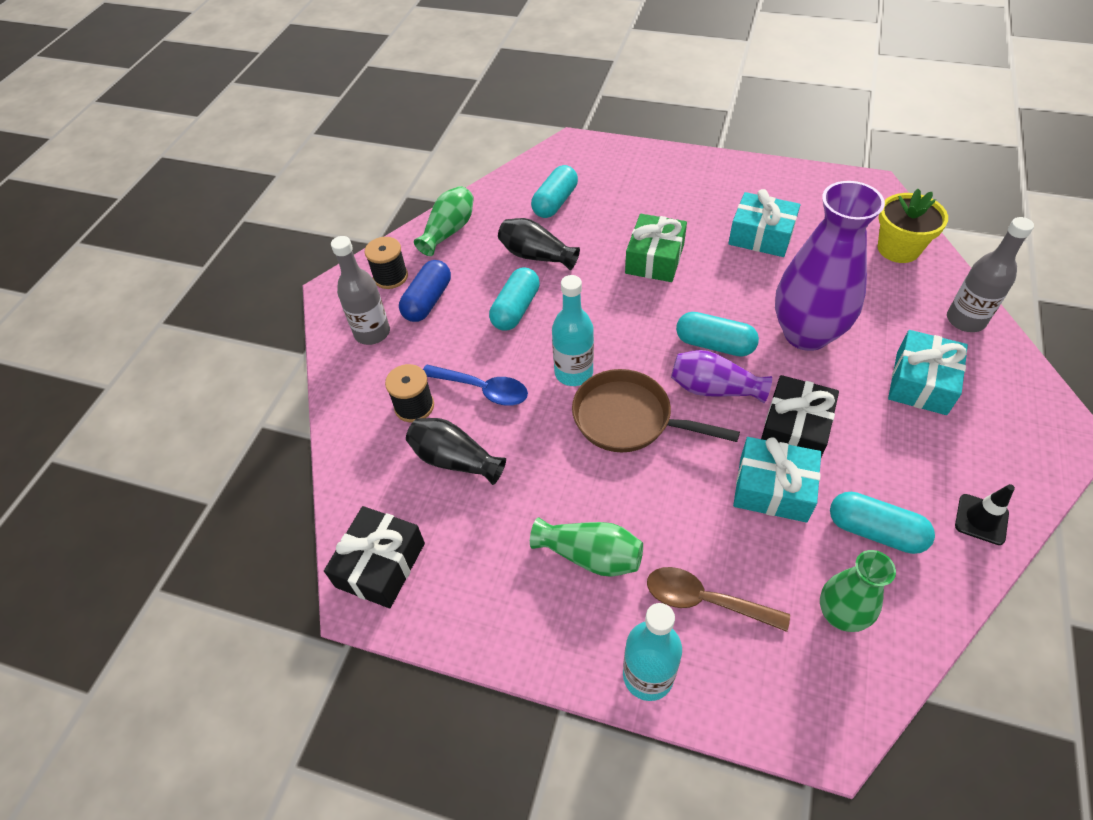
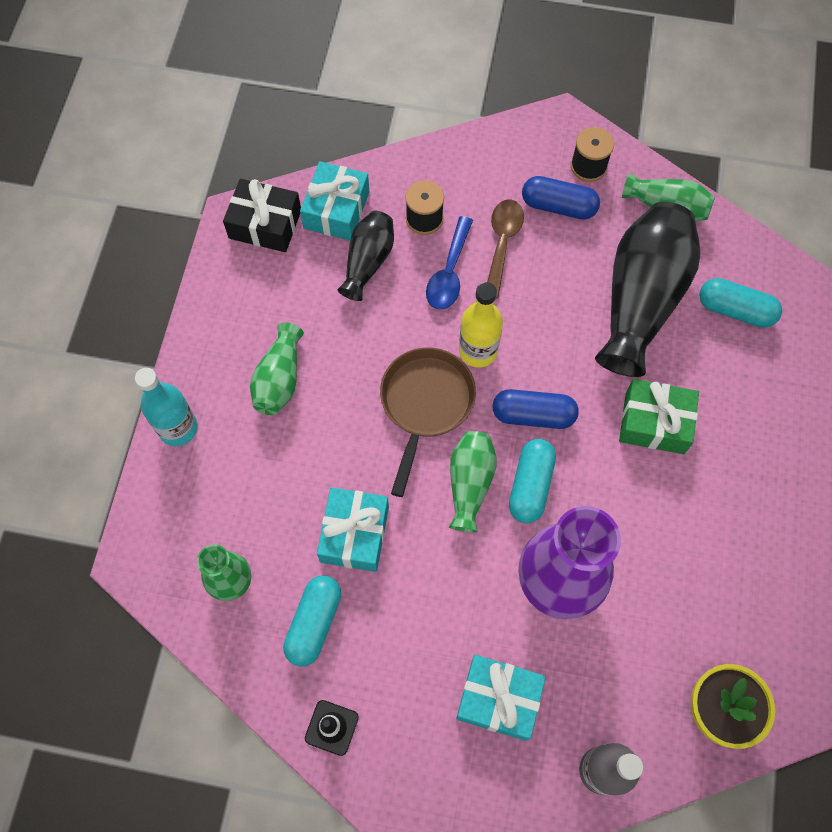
camera: 80 degrees right, 15 degrees up
(372, 333) = (510, 166): grey bottle -> none
(516, 309) = (557, 289): turquoise capsule -> none
(536, 256) = (640, 300): black vase -> black vase, size x1.87
(573, 373) = (478, 351): turquoise bottle -> yellow bottle
(644, 337) = (533, 415): none -> blue capsule
(705, 600) = (242, 471): brown spoon -> brown spoon (502, 243)
(714, 389) = (469, 484): purple vase -> green vase
(761, 236) = (713, 543): turquoise gift -> turquoise gift (336, 210)
(794, 430) = (425, 560): black gift -> none

